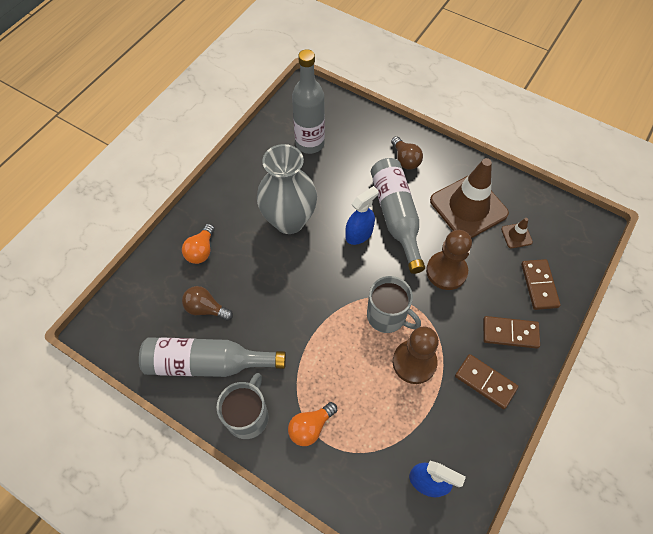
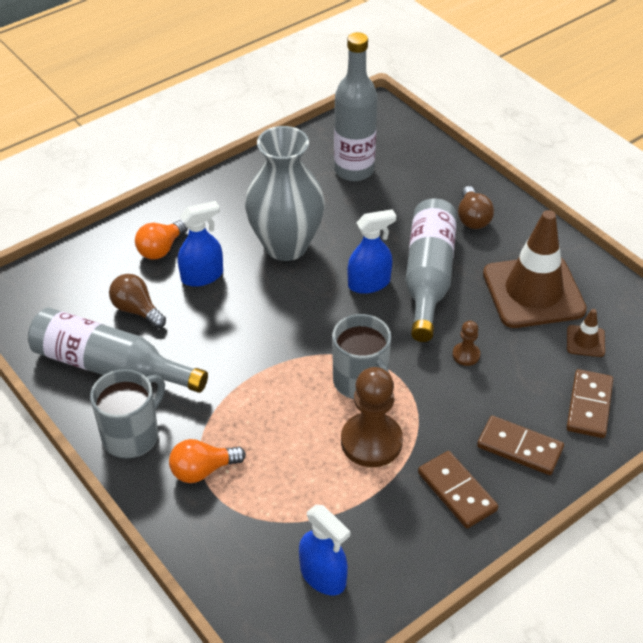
camera: 20 degrees right, 15 degrees down
(241, 264) = (202, 276): none -> blue spray bottle
(446, 271) = (466, 355): brown pawn -> brown pawn, size x0.48

